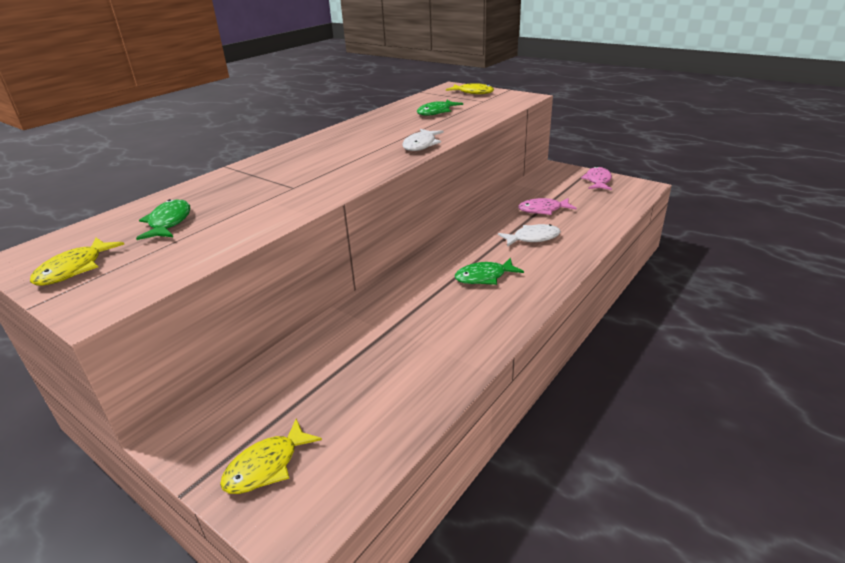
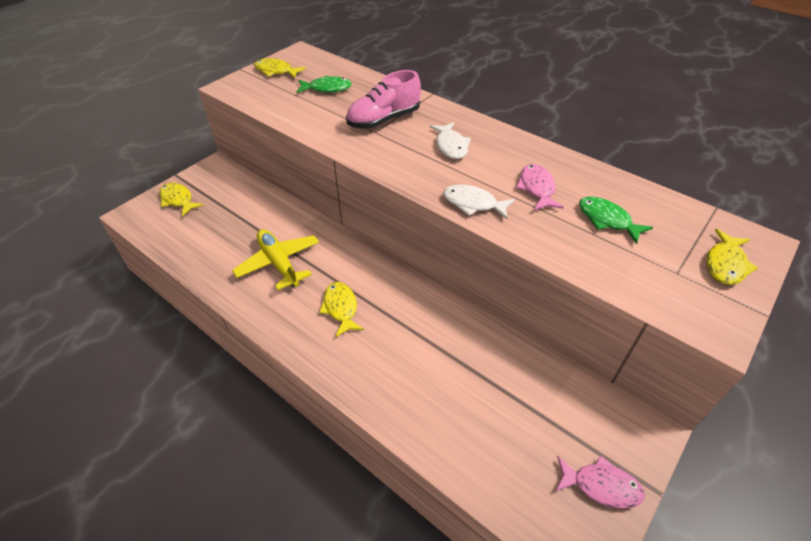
camera: 90 degrees right, 15 degrees up
(270, 184) = (384, 120): none -> pink shoe
(423, 325) = (279, 263): none -> yellow plane
(484, 277) = (341, 308): green fish -> yellow fish
(533, 238) = (414, 361): white fish -> white fish (451, 146)
(543, 210) = (490, 385): pink fish -> pink fish (537, 188)

